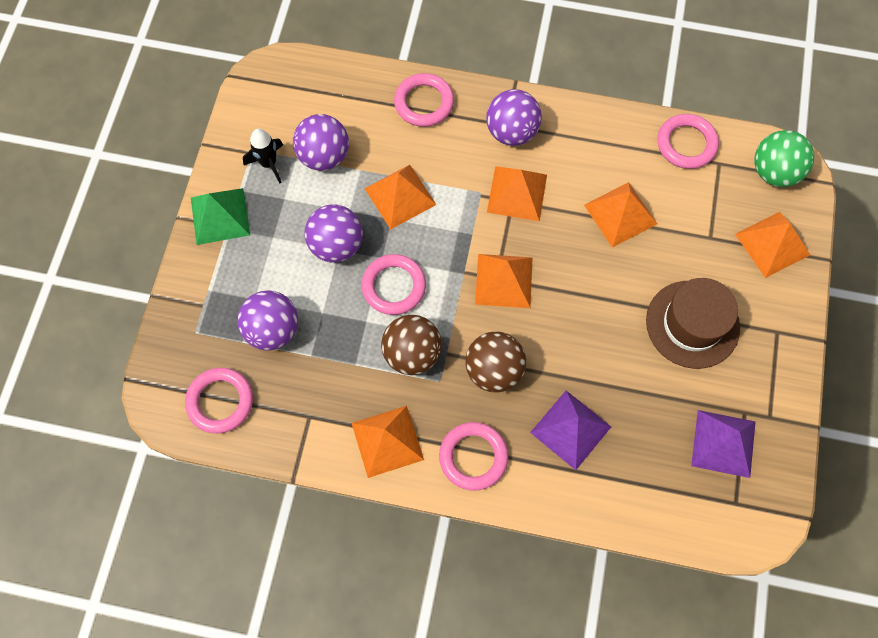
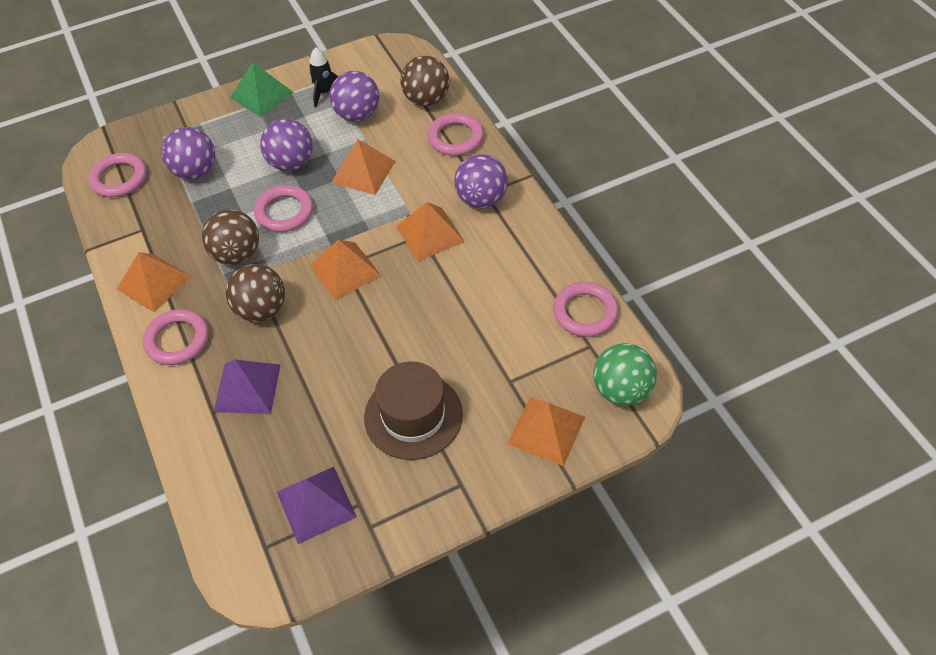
camera: 55 degrees right, 15 degrees down
(356, 93) = (426, 99): none -> brown ball
(620, 214) = (473, 307): orange pyramid -> none

